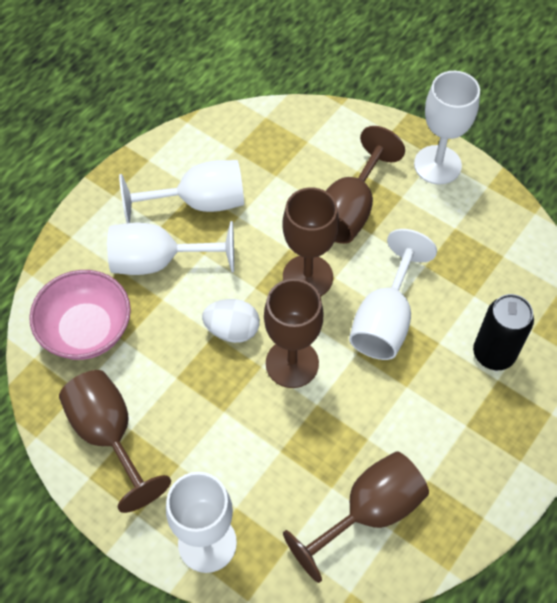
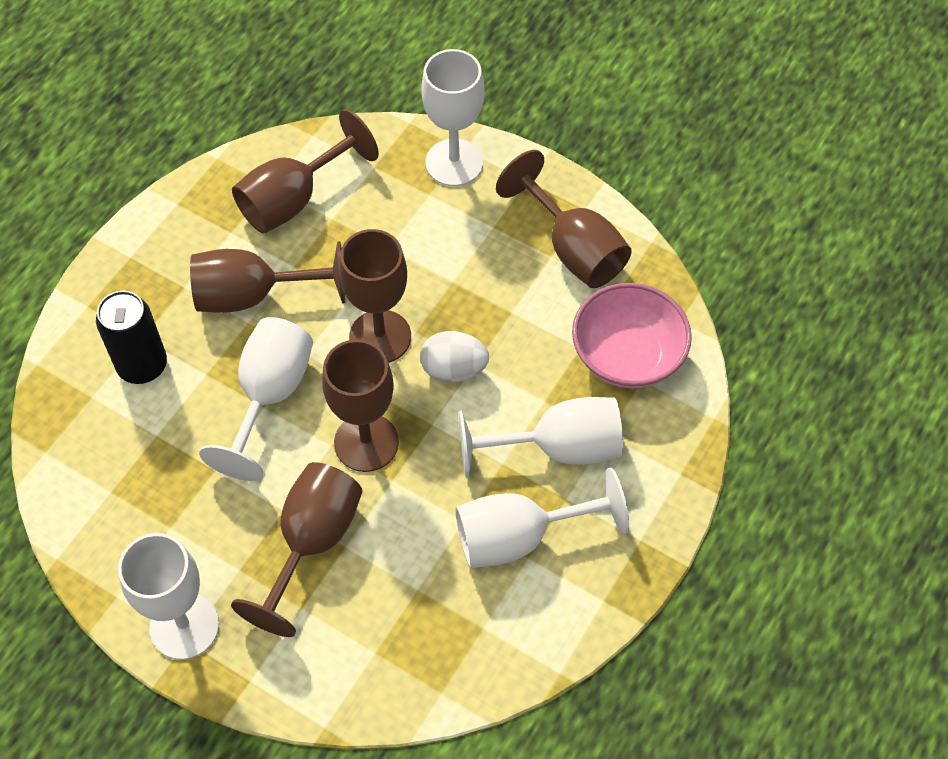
camera: 175 degrees right, 0 degrees up
(403, 411) = (253, 295): none -> brown goblet

